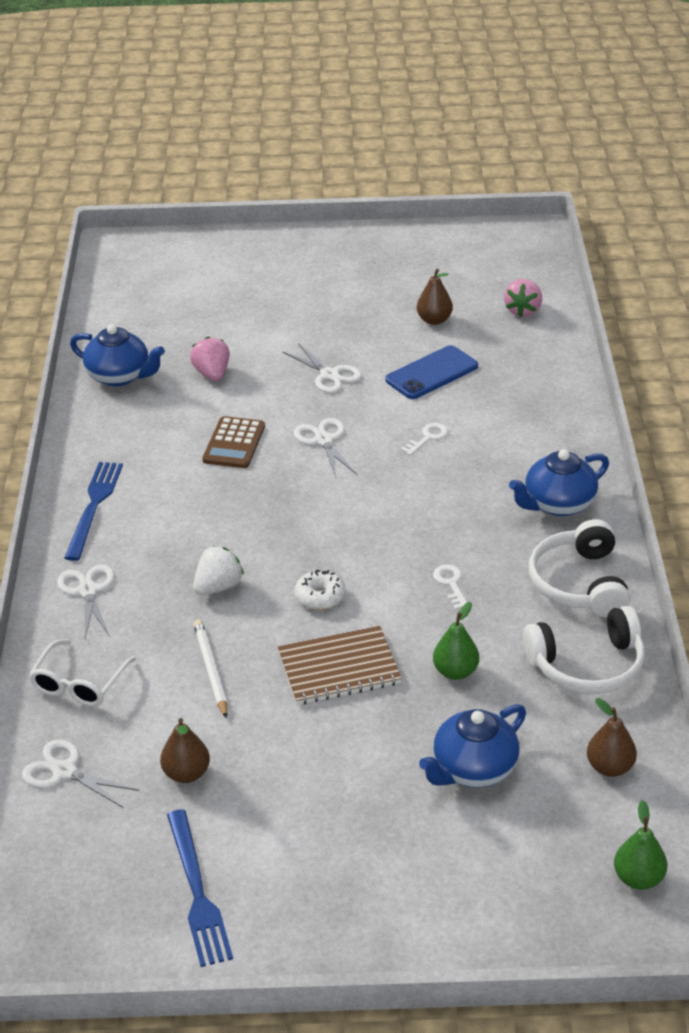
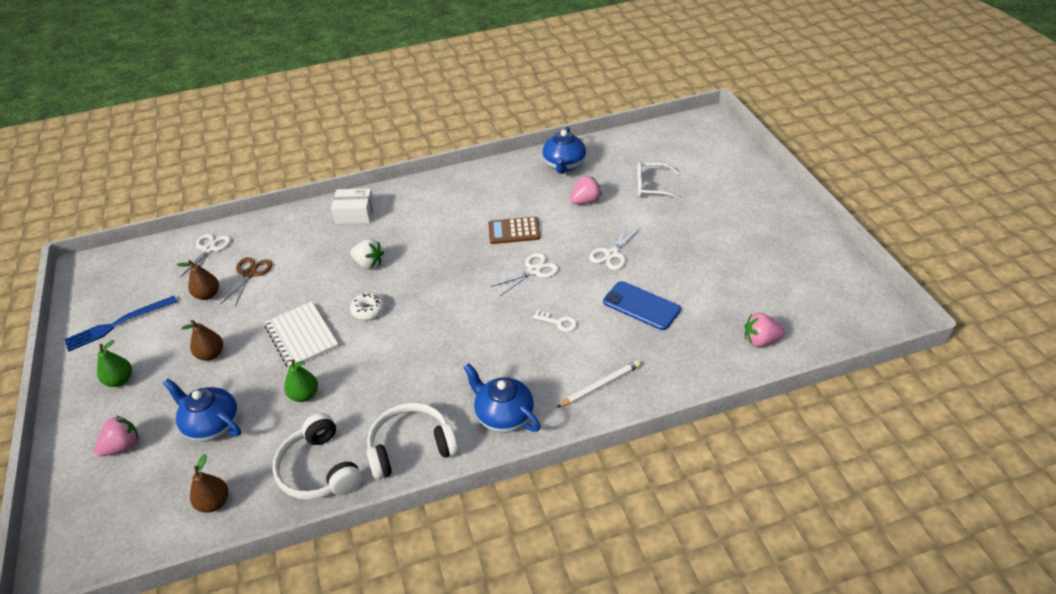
camera: 75 degrees right, 5 degrees up
(79, 683) = (277, 234): white glasses -> white glasses (652, 187)
(88, 591) = (355, 214): white scissors -> white box
(94, 506) = (431, 193): blue fork -> none
(163, 720) = (250, 274): none -> brown scissors
(211, 670) = (294, 281): white pencil -> white pencil (600, 385)
(339, 668) = (301, 336): brown notebook -> white notebook
(434, 320) = (714, 291): brown pear -> brown pear (211, 354)
(451, 584) = (394, 372): white key -> none
(477, 870) = (123, 446): none -> pink strawberry
(638, 878) = (108, 539): green pear -> green pear (120, 380)

